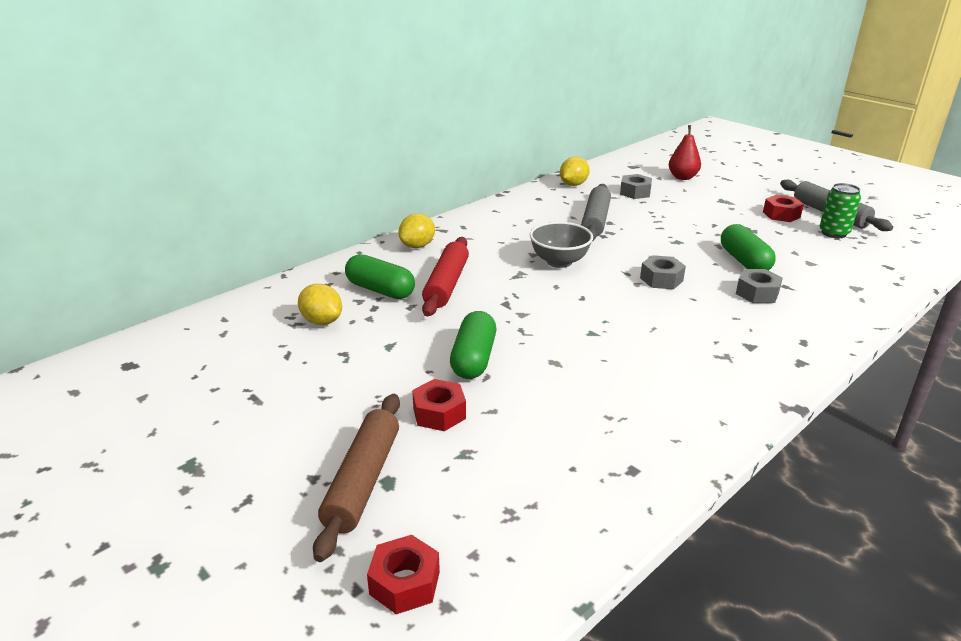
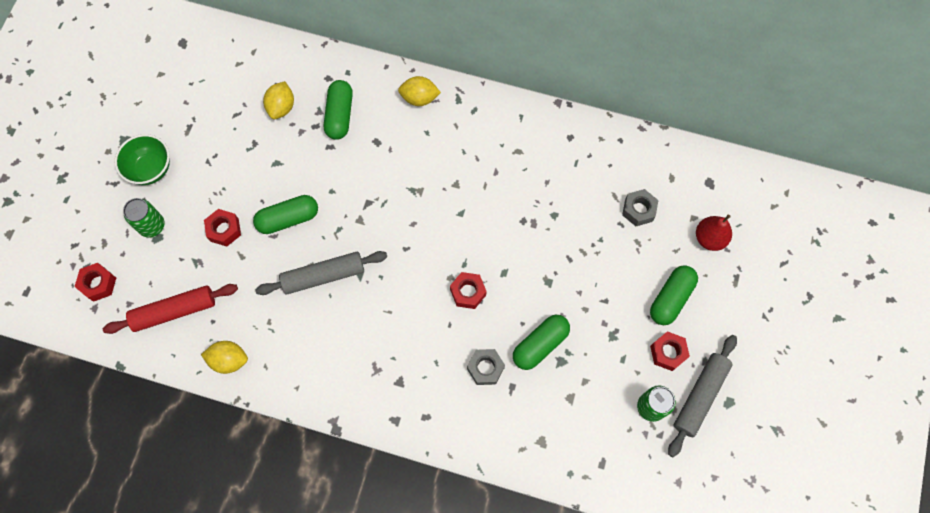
camera: 60 degrees right, 40 degrees up
(271, 452) = (151, 169): none -> green bowl
(363, 481) = (152, 226): brown rolling pin -> green can
(446, 284) = (372, 151): red rolling pin -> red rolling pin (174, 311)
(559, 262) = (454, 208): grey bowl -> none
(573, 184) = (622, 151): yellow lemon -> yellow lemon (229, 360)
(595, 221) = (550, 202): grey rolling pin -> grey rolling pin (323, 276)
(661, 279) = (468, 292): grey nut -> red nut
(729, 201) = (671, 298): none -> green capsule

